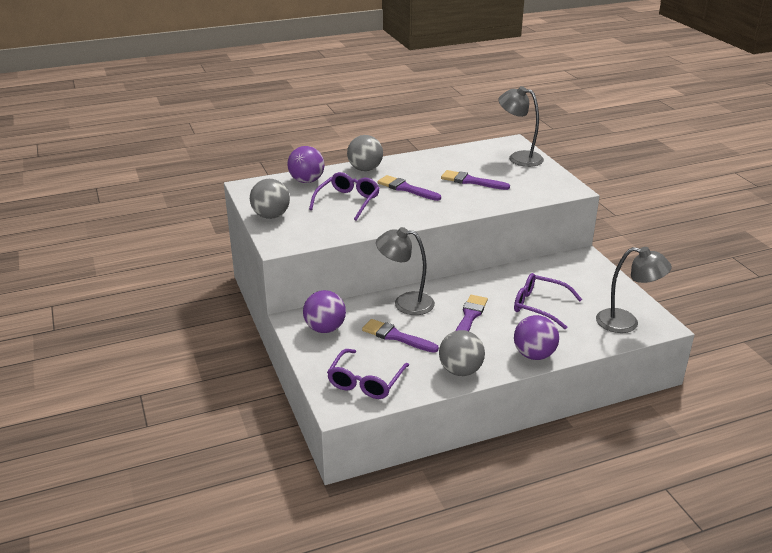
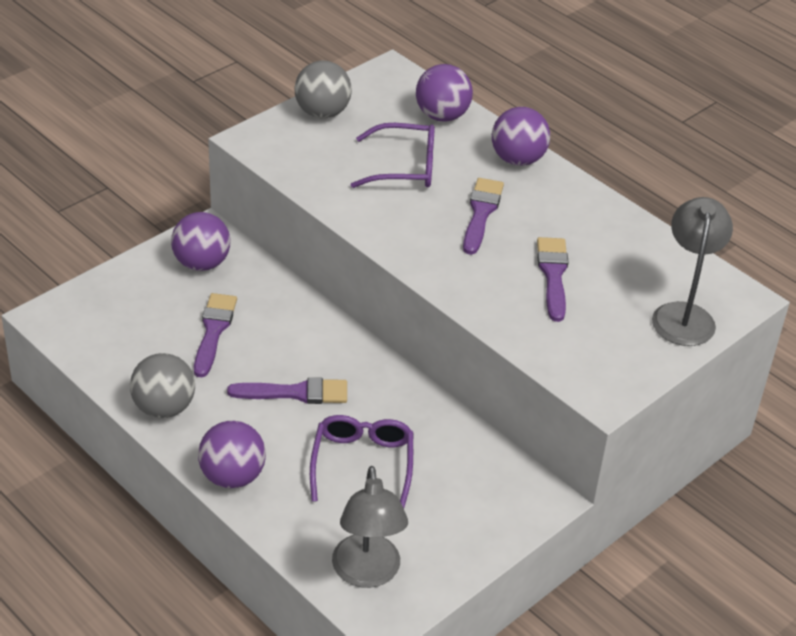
camera: 65 degrees right, 10 degrees up
(365, 169) = (517, 159): grey ball -> purple ball
(366, 381) = (106, 326): purple glasses -> none
(405, 303) = (298, 322): grey lamp -> none

